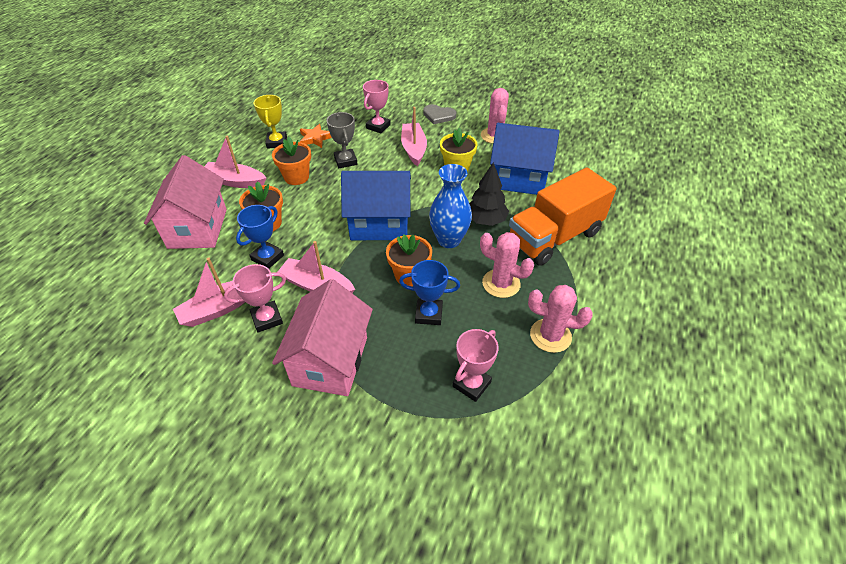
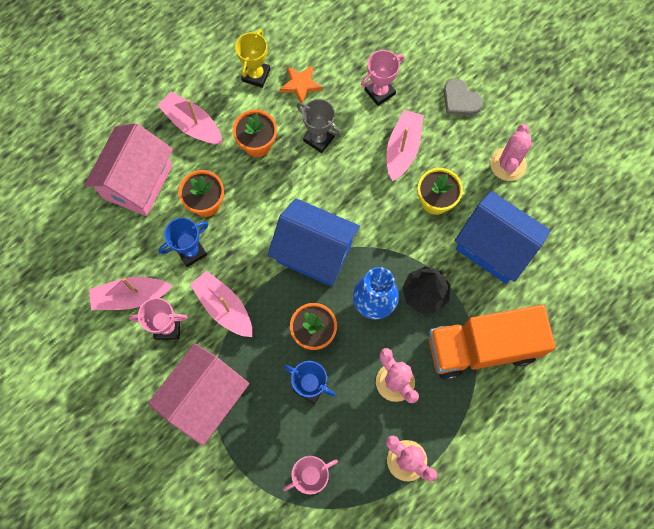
camera: 25 degrees right, 25 degrees up
(345, 161) = (319, 138): grey trophy -> grey trophy turned 60 degrees counterclockwise

